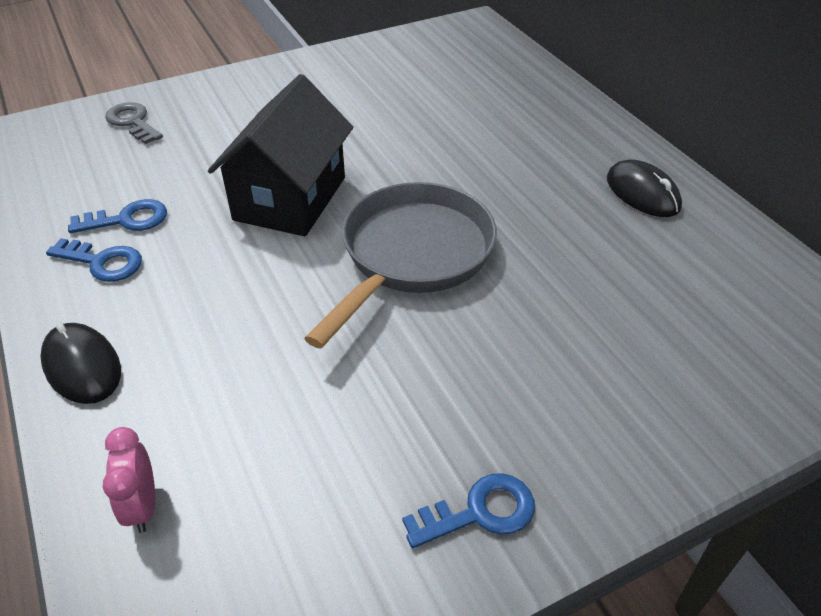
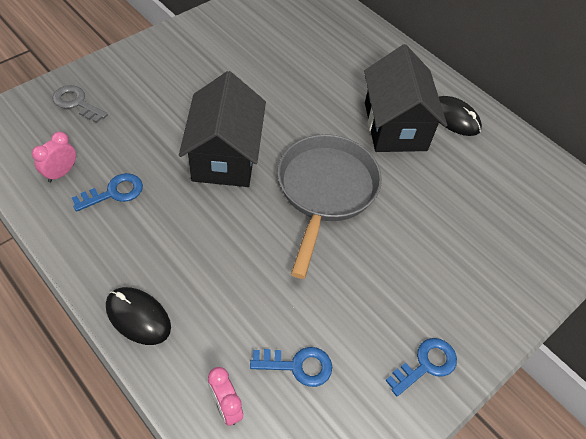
camera: 20 degrees left, 10 degrees up
(75, 191) = (61, 173): none -> pink clock
(103, 262) = (113, 231): blue key -> blue key (298, 365)
(547, 192) = (395, 126): none -> black house

